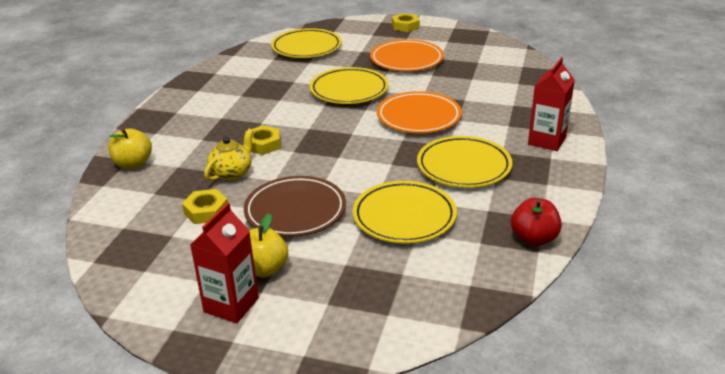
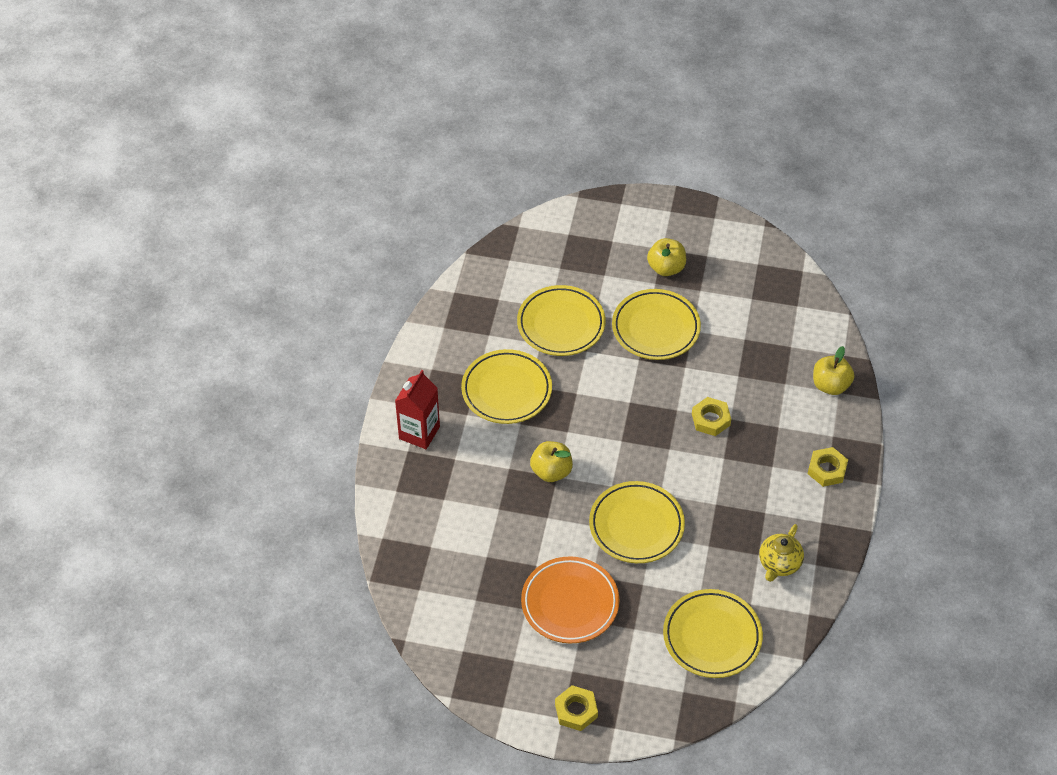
camera: 175 degrees right, 20 degrees up
(206, 211) = (734, 326): yellow nut -> yellow nut (827, 470)
(231, 305) = (681, 237): red carton -> none
(232, 173) = (728, 375): yellow teapot -> yellow teapot (779, 564)
(295, 211) = (655, 328): brown plate -> yellow plate
(418, 117) = (551, 471): orange plate -> yellow apple
(534, 238) = (455, 304): red apple -> none

